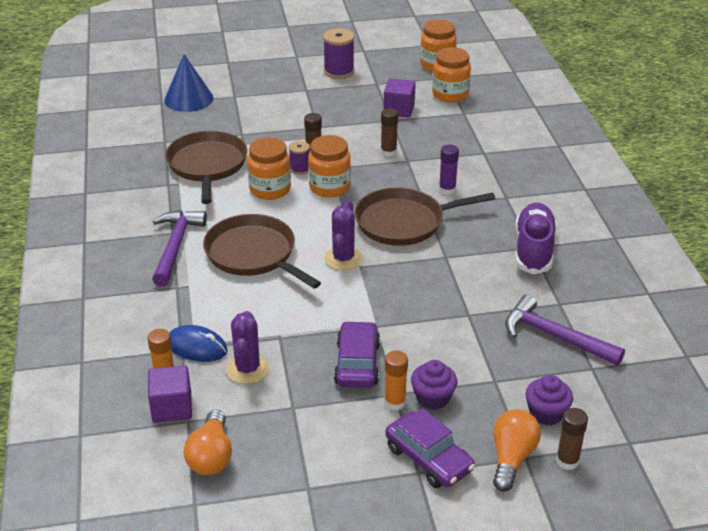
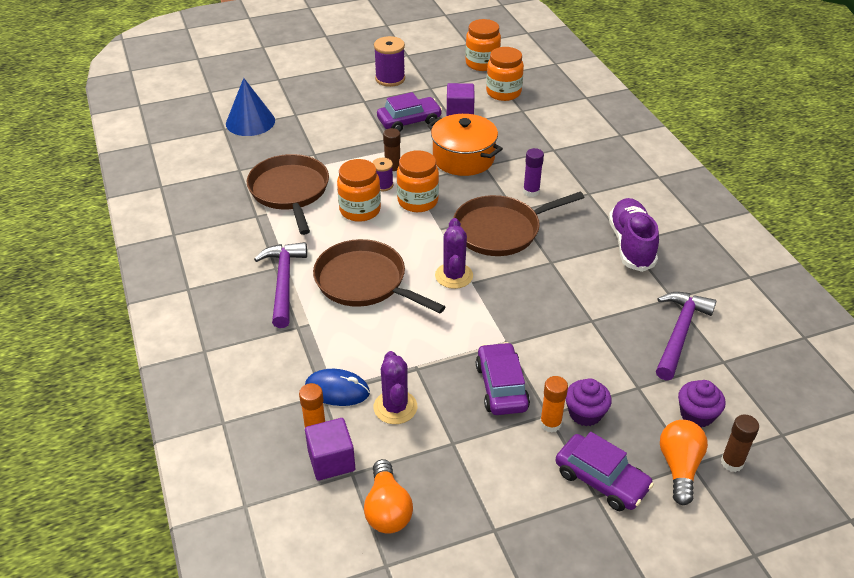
camera: 10 degrees left, 5 degrees up
(345, 112) = (409, 121): none -> purple car
(388, 152) = (463, 158): brown glue stick -> orange pot
(555, 337) = (679, 333): purple hammer -> purple hammer turned 90 degrees clockwise

